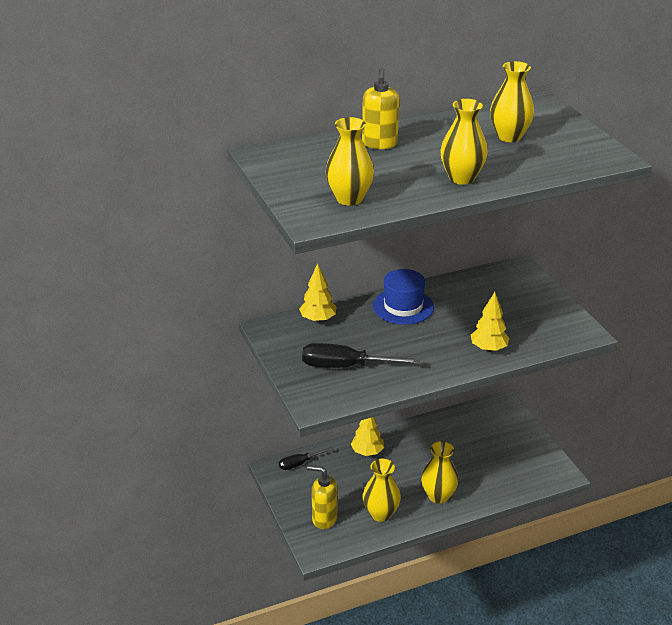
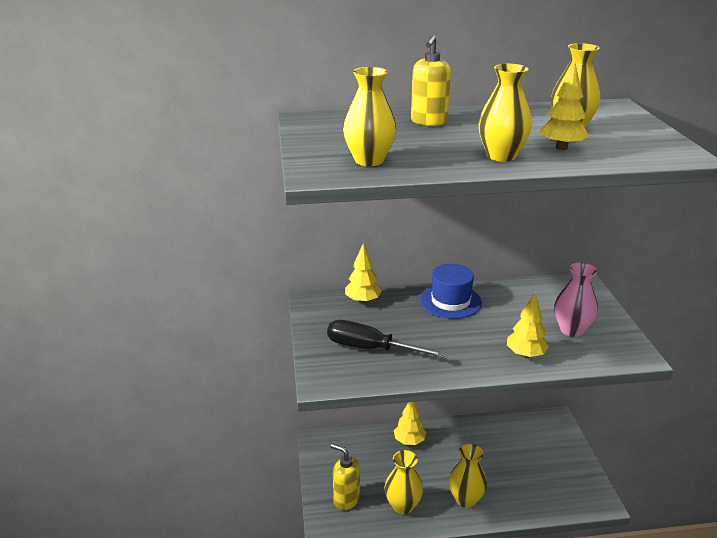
camera: 15 degrees right, 5 degrees down
(299, 464) = (342, 440): black screwdriver -> none
(509, 162) = (561, 148): none -> yellow tree
(522, 317) = (571, 330): none -> pink vase

